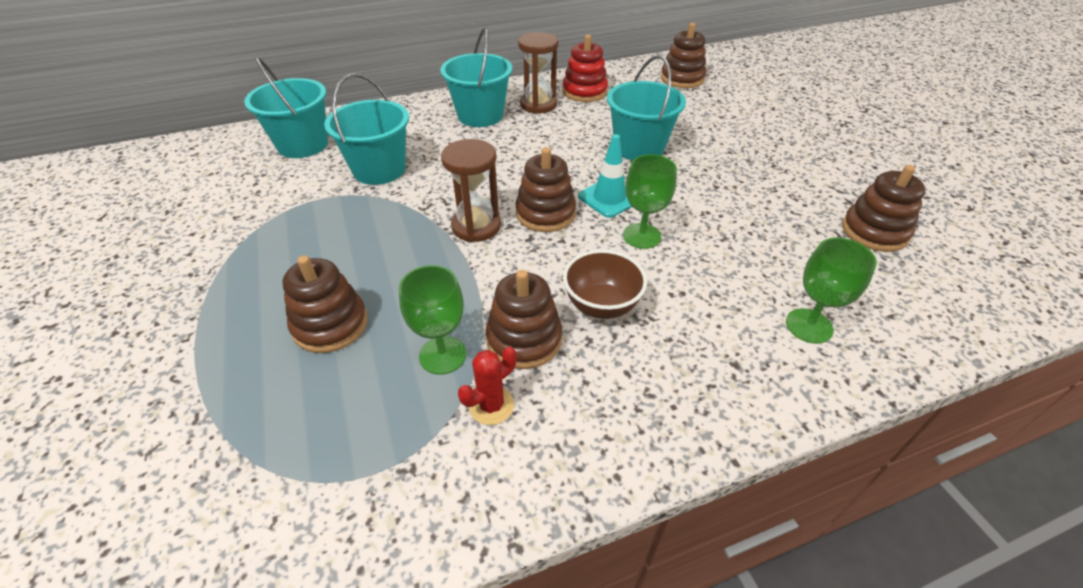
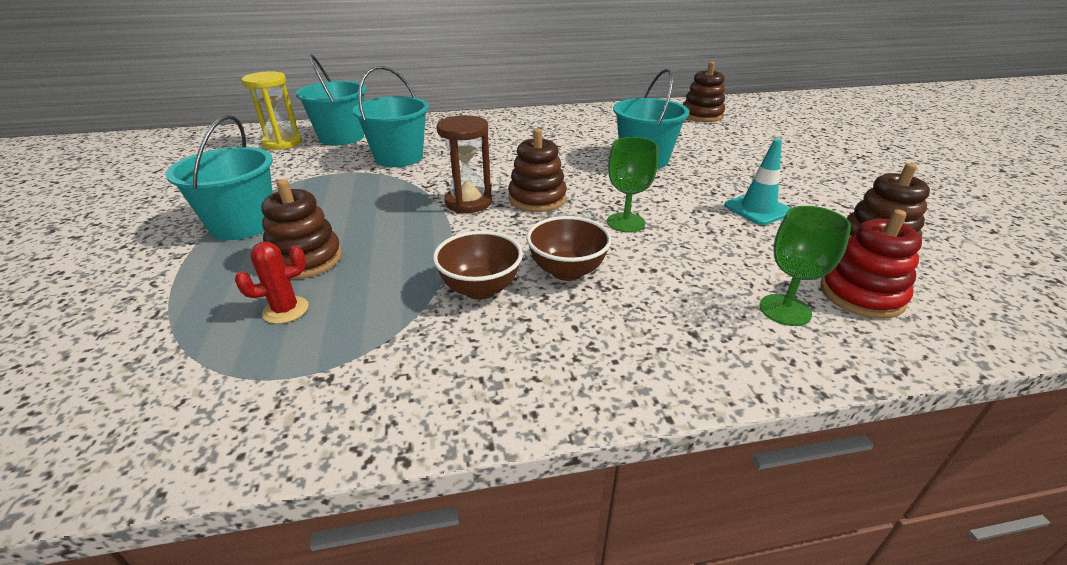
camera: 10 degrees right, 10 degrees down
(236, 160) = (282, 143): none -> yellow hourglass
(442, 355) = (397, 292): green goblet -> none
(480, 115) = (503, 128): turquoise bucket -> turquoise bucket (243, 224)
(491, 405) = (427, 337): red cactus -> red cactus (285, 310)
(524, 339) = (480, 289): brown stacking toy -> brown bowl
(538, 104) = (559, 124): brown hourglass -> none
(584, 92) = (605, 119): red stacking toy -> red stacking toy (861, 295)
(609, 198) = (603, 192): turquoise traffic cone -> turquoise traffic cone (758, 209)

